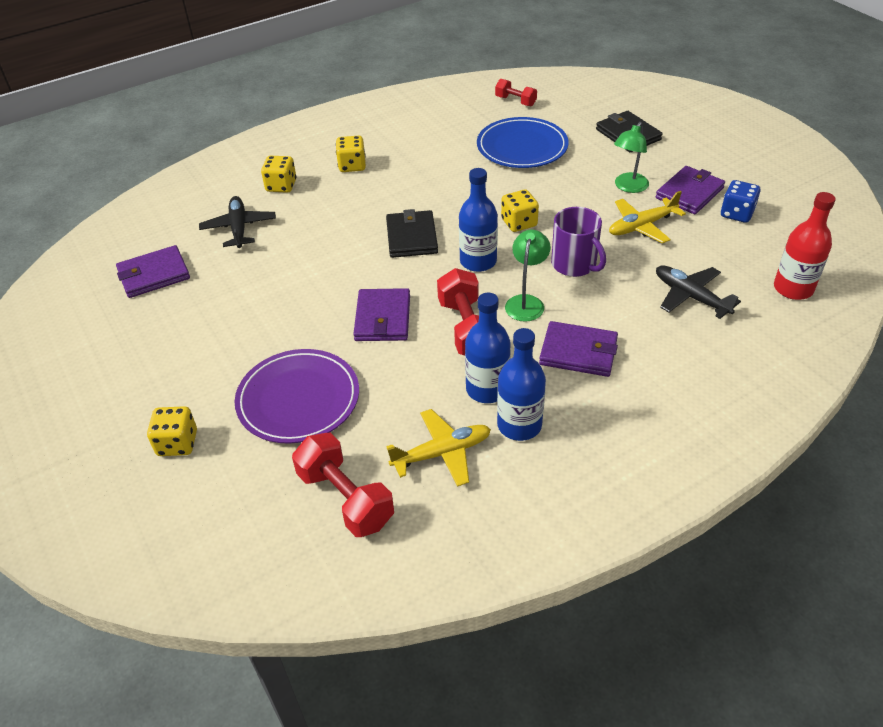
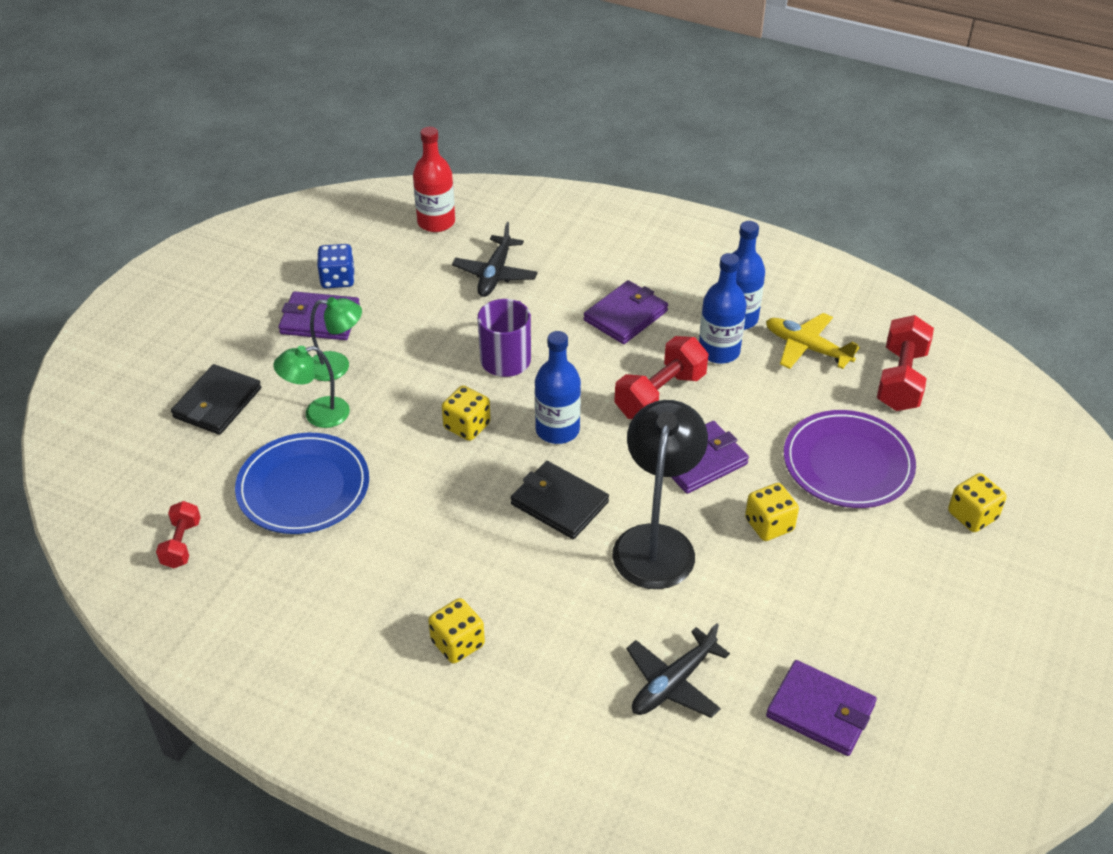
camera: 125 degrees left, 0 degrees up
(281, 186) = (557, 697): yellow dice -> yellow dice (769, 525)
(337, 265) = (656, 542): none -> black lamp
(411, 237) = (559, 503): black wallet -> black wallet turned 75 degrees clockwise
(526, 302) = (589, 371): green lamp -> green lamp (317, 414)
(578, 352) = (625, 315): purple wallet -> purple wallet turned 60 degrees clockwise
(642, 226) = (406, 335): yellow plane -> none

